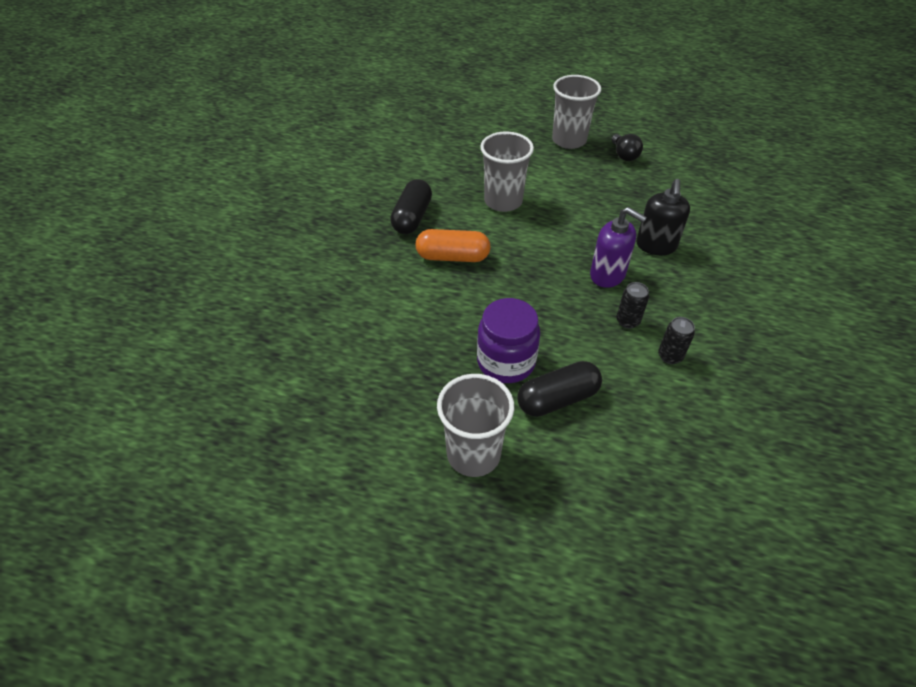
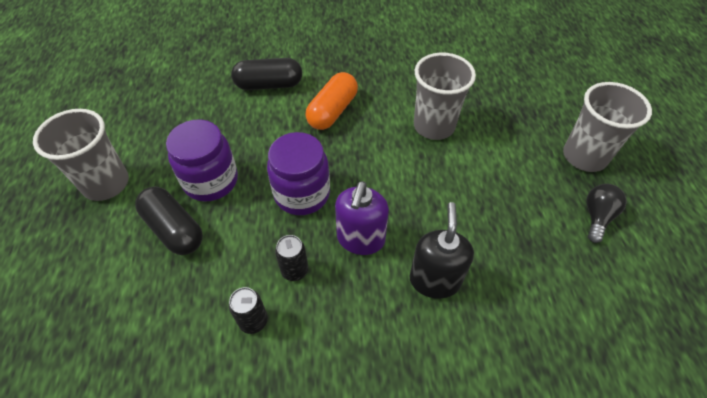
camera: 70 degrees right, 5 degrees up
(412, 217) = (373, 71): black capsule -> black capsule (269, 85)
(453, 257) = (332, 111): orange capsule -> orange capsule turned 45 degrees clockwise
(547, 300) = (302, 194): none -> purple jar
(624, 155) = (597, 217): black light bulb -> black light bulb turned 150 degrees clockwise
(656, 246) = (434, 280): black soap dispenser -> black soap dispenser turned 105 degrees clockwise

